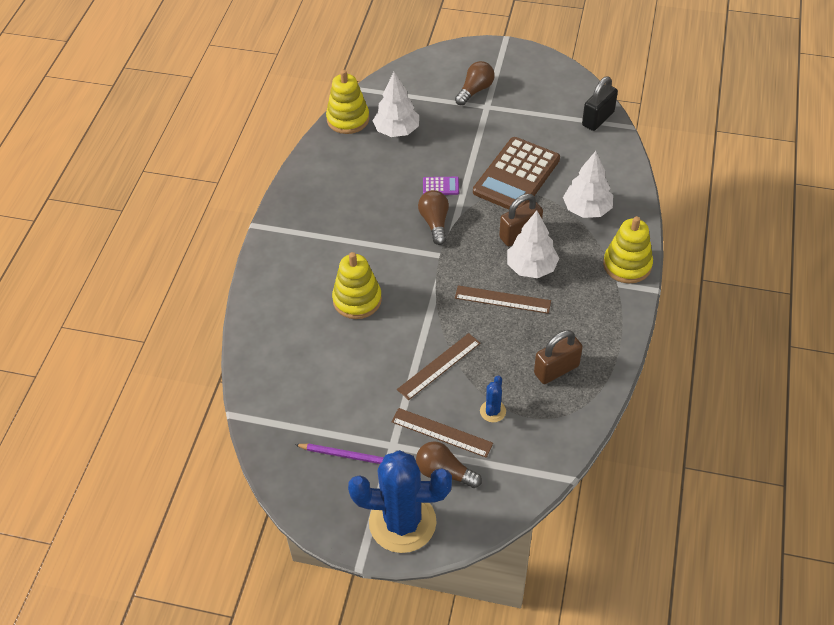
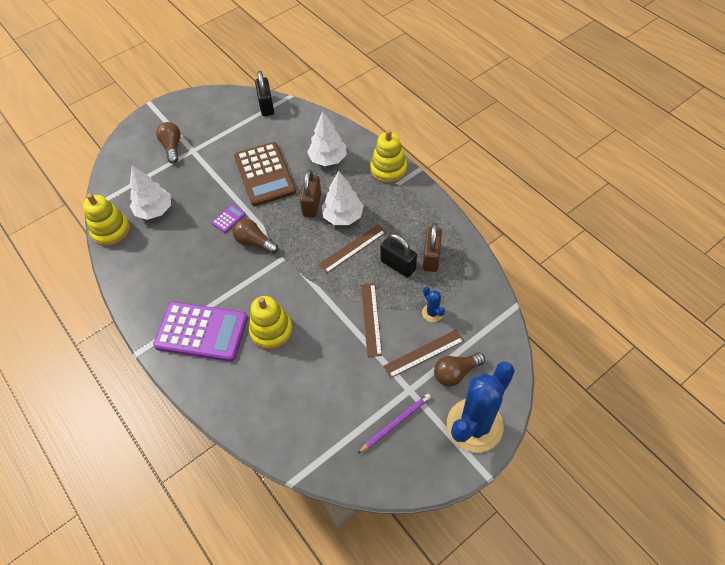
camera: 50 degrees left, 5 degrees up
(311, 252) = (201, 332): none -> purple calculator
(520, 348) = (398, 265): none -> black padlock

